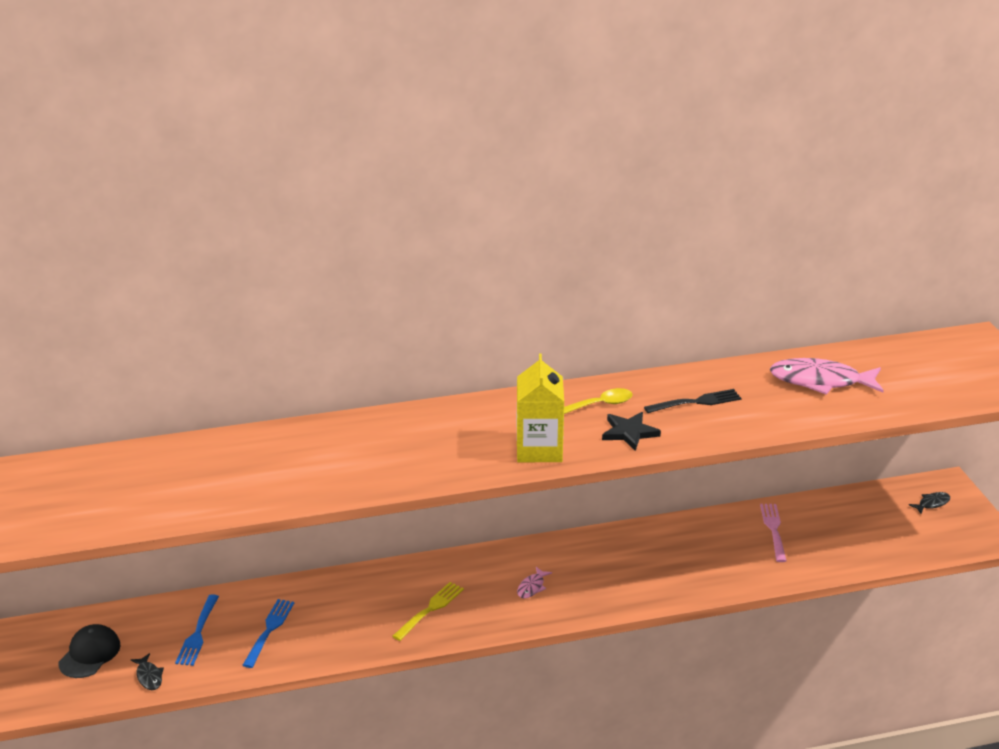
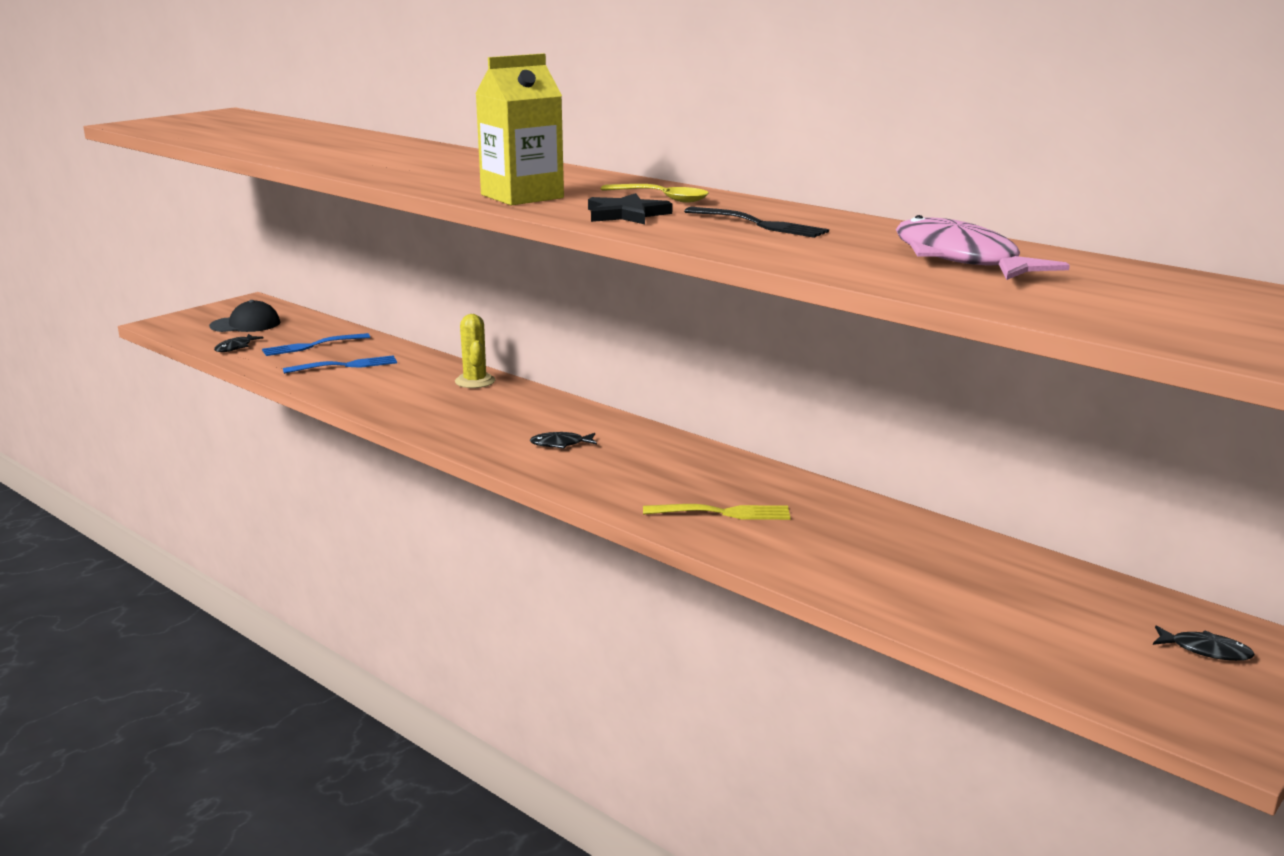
camera: 55 degrees right, 10 degrees down
(378, 580) = (475, 381): none -> yellow cactus
(430, 610) = (457, 412): yellow fork -> yellow fork (722, 513)
(532, 587) = (560, 444): pink fish -> black fish
(774, 530) = (900, 545): pink fork -> none

